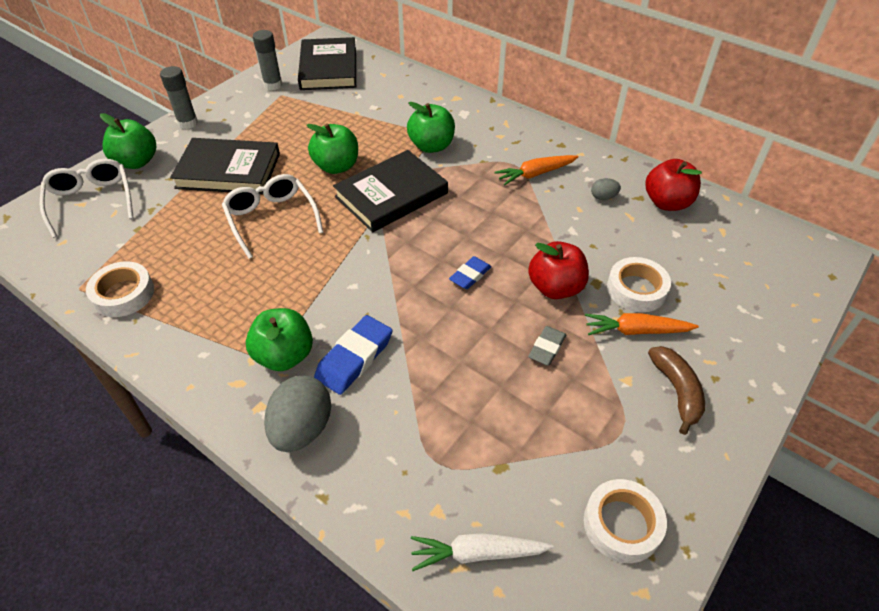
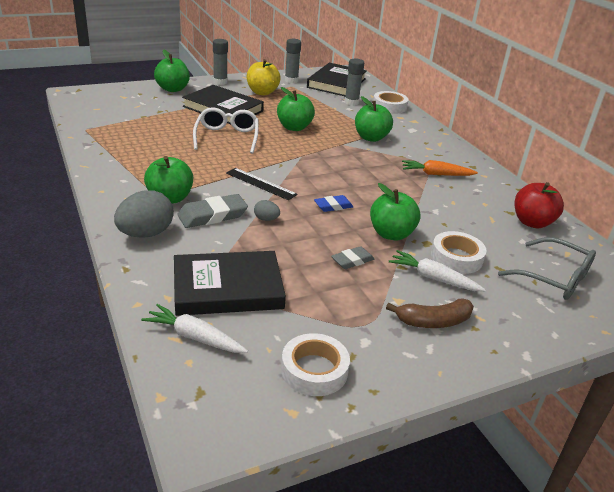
camera: 25 degrees right, 15 degrees down
(91, 201) = (130, 97): white glasses -> none
(123, 294) = (106, 140): white tape -> white tape (389, 106)
(254, 121) = (262, 92): none -> yellow apple
(354, 358) = (212, 215): blue eraser -> grey eraser
(368, 278) = (261, 184): none -> black ruler
(369, 95) = (351, 102): none -> grey glue stick
(391, 195) = (317, 151): black book -> black book (227, 288)
(555, 288) = (391, 234): red apple -> green apple
(603, 197) = (479, 202): grey egg -> grey egg (266, 219)
(636, 331) = (433, 278): orange carrot -> white carrot
(677, 391) = (433, 321): brown banana -> brown banana turned 60 degrees clockwise
(734, 271) = (554, 278): none -> grey glasses

